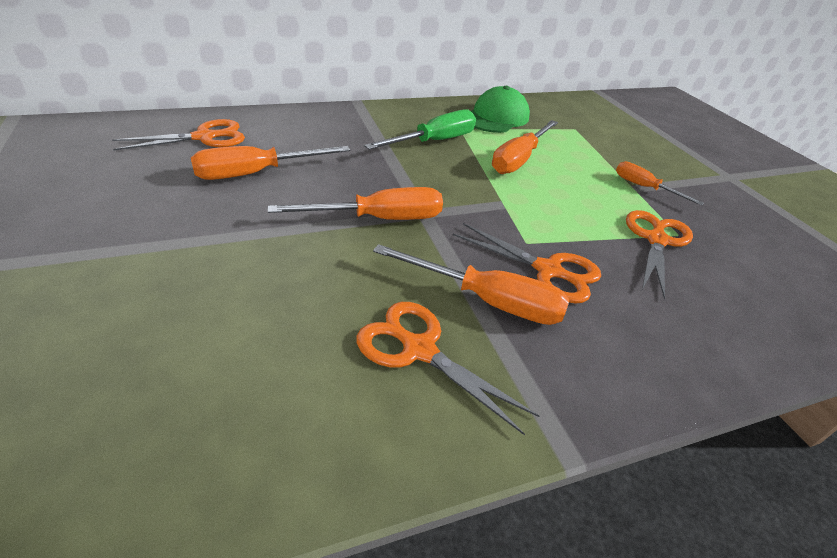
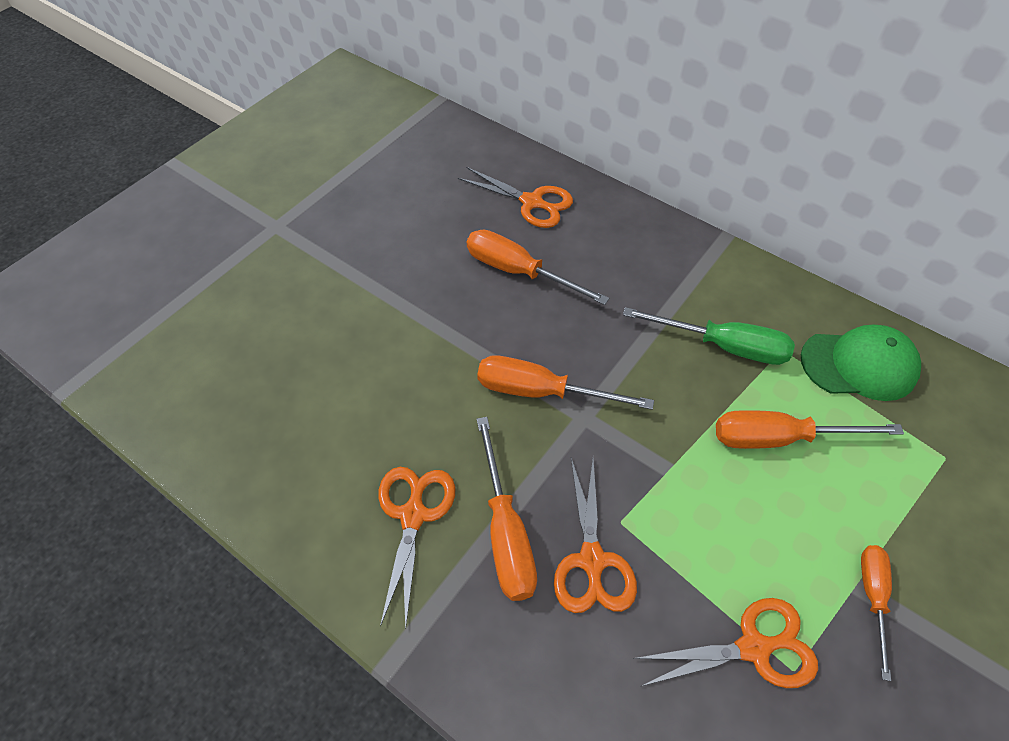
camera: 60 degrees right, 15 degrees up
(379, 219) = (541, 391): orange screwdriver -> orange screwdriver turned 150 degrees clockwise

